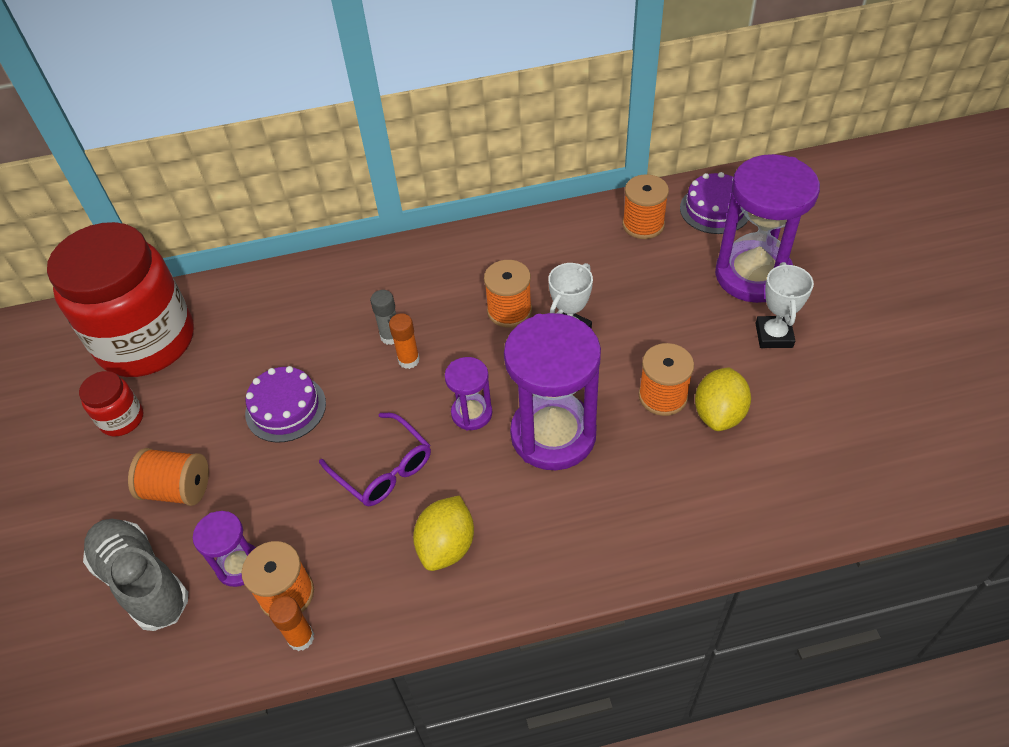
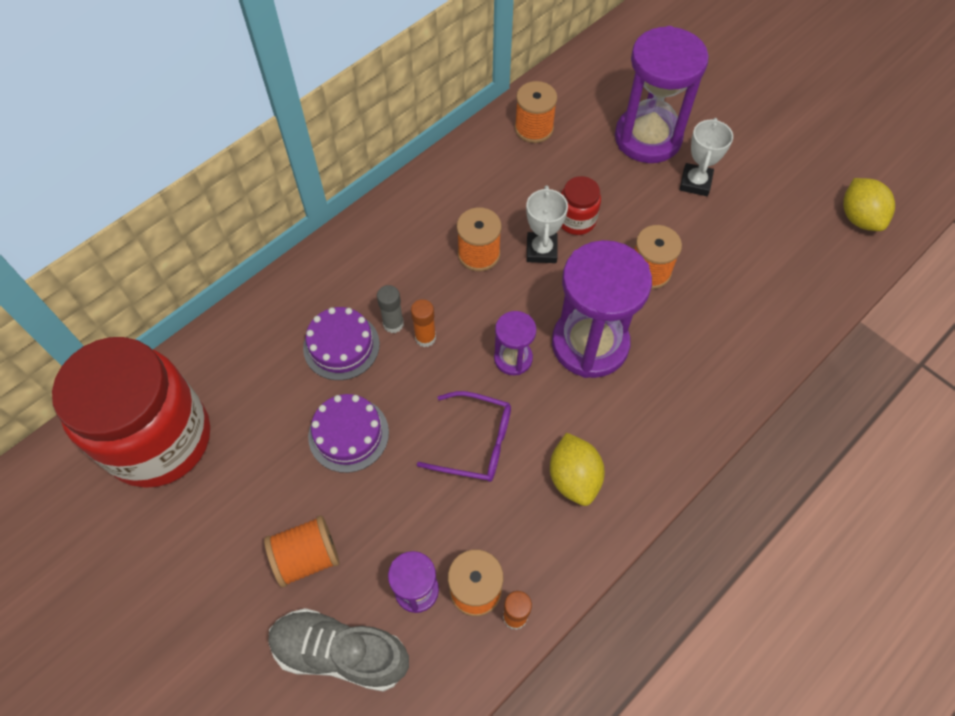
camera: 35 degrees left, 10 degrees up
(122, 419) = (197, 524): red jar -> red jar (576, 220)
(715, 209) = (581, 91): purple cake -> purple cake (341, 346)
(719, 414) = (699, 266): yellow lemon -> yellow lemon (859, 218)
(774, 335) = (695, 182): white trophy -> white trophy turned 45 degrees clockwise

